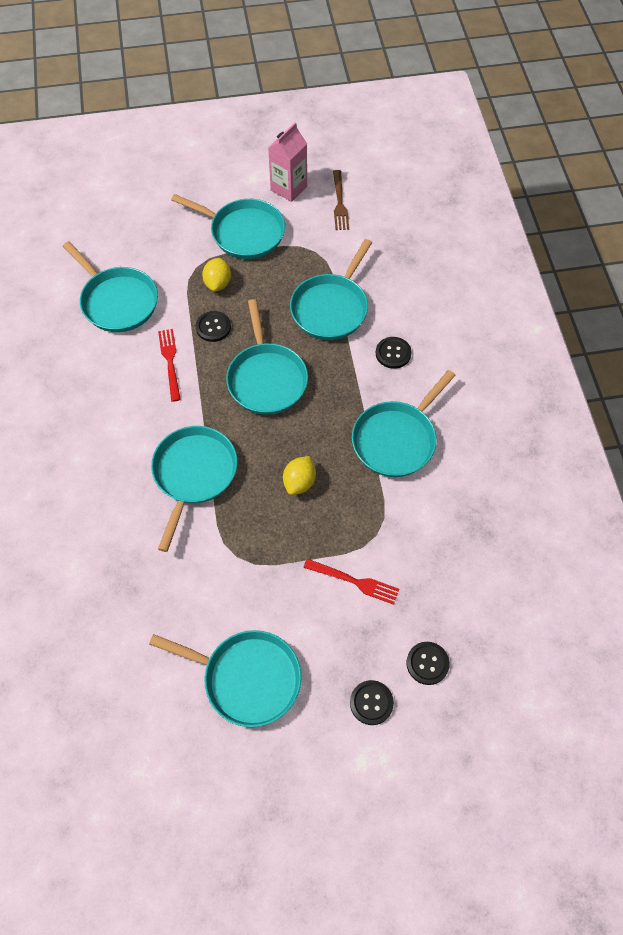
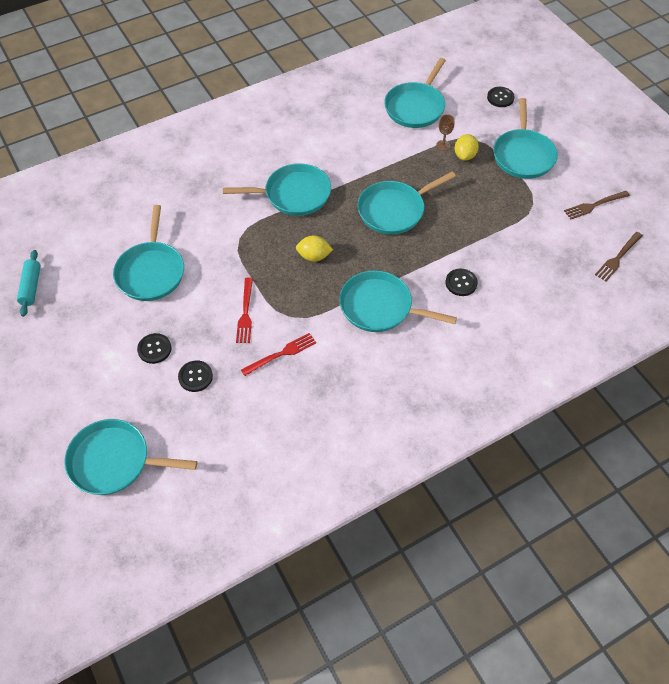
camera: 70 degrees right, 5 degrees down
(170, 361) = (380, 151): red fork -> red fork (281, 354)
(192, 297) = (443, 145): none -> brown goblet
(208, 850) = (31, 287): none -> turquoise rolling pin
(213, 327) = (423, 165): black button -> black button (500, 98)
(218, 283) = (464, 155): yellow lemon -> yellow lemon turned 60 degrees counterclockwise
(288, 188) = (587, 168): pink carton -> none
(331, 308) = (482, 230): turquoise pan -> turquoise pan (114, 461)
(413, 213) = (618, 258): none -> brown fork

